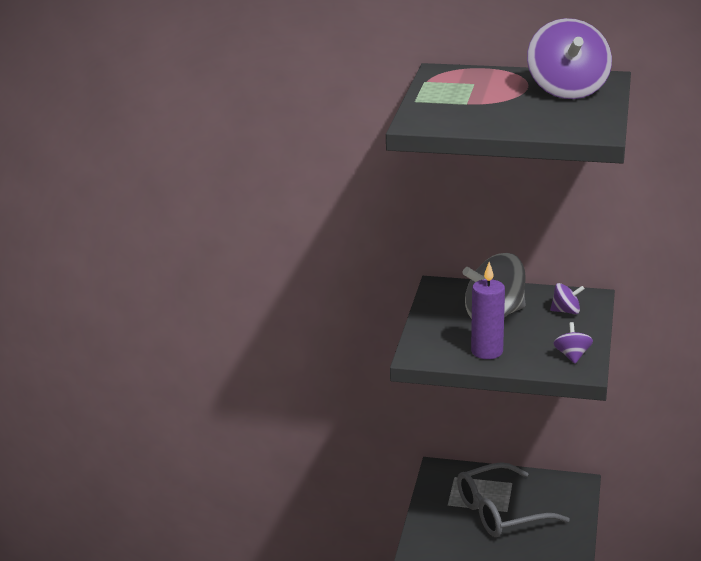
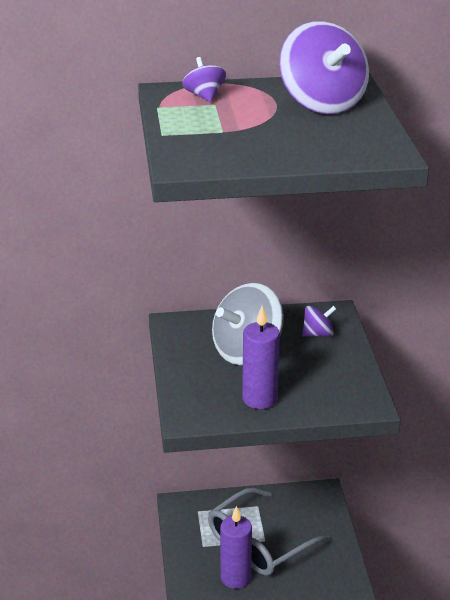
camera: 20 degrees left, 5 degrees up
(467, 534) = (235, 577): none -> purple candle
(572, 356) = (349, 388): purple spinning top -> purple spinning top (204, 96)

